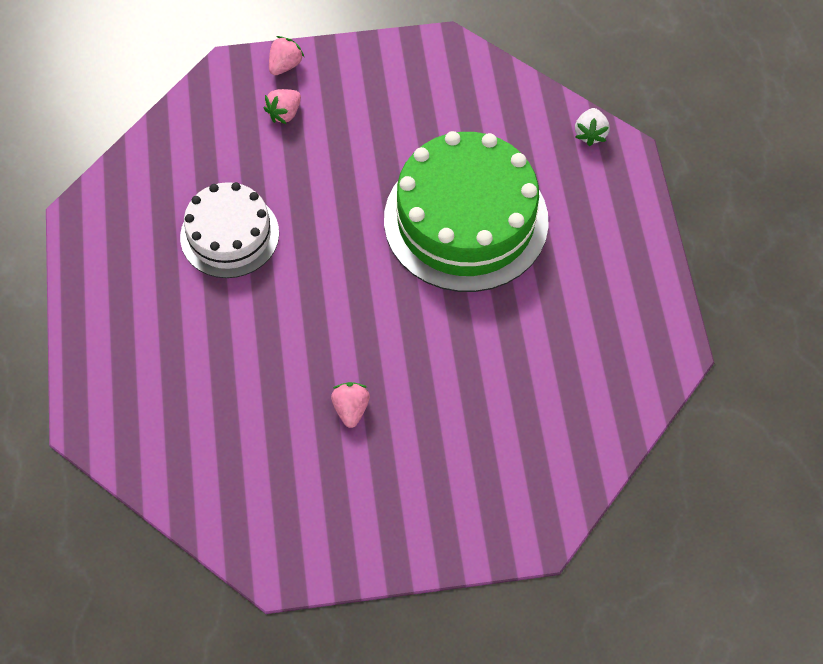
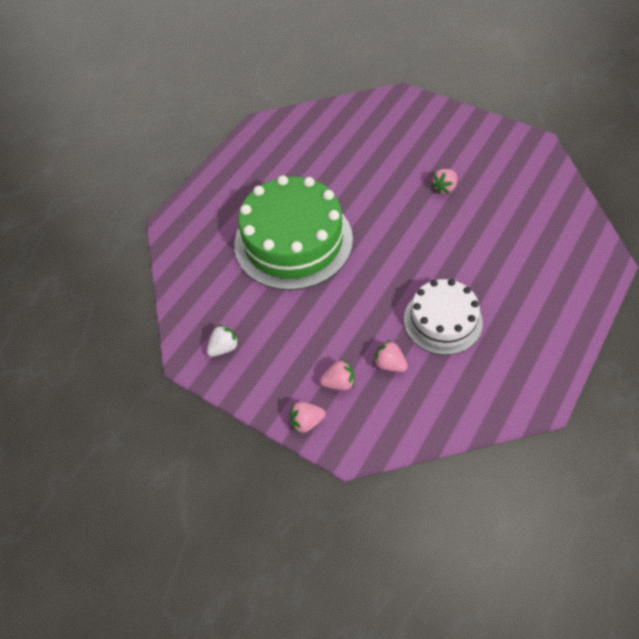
camera: 135 degrees left, 5 degrees down
(250, 159) = (389, 364): none -> pink strawberry
(590, 134) = (174, 244): white strawberry -> white strawberry (224, 347)

